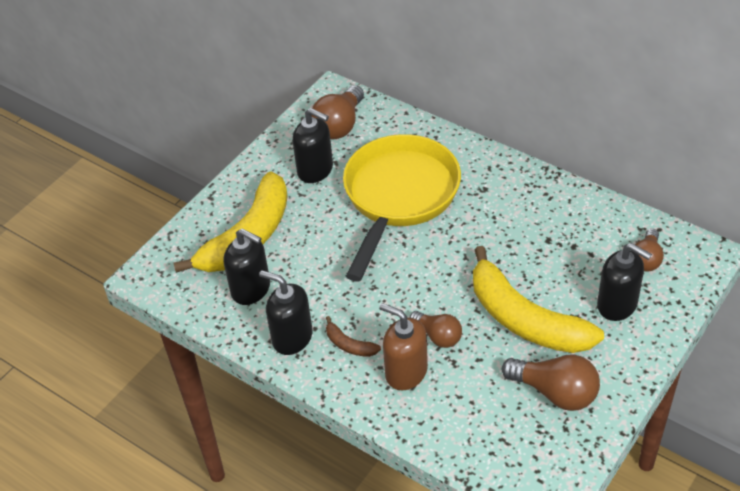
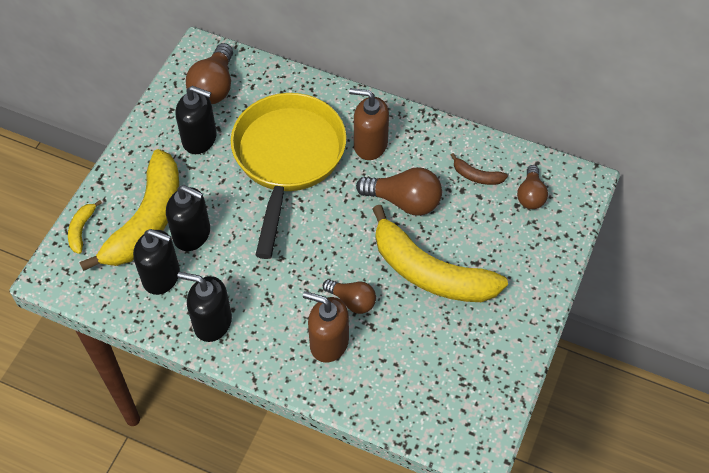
camera: 15 degrees left, 10 degrees up
(183, 238) = (81, 230): none -> yellow banana
(349, 345) = (269, 322): brown banana -> brown banana (476, 176)
(485, 193) = (370, 144): none -> brown soap dispenser
(555, 392) = (470, 343): brown light bulb -> brown light bulb (404, 201)
(617, 305) = (512, 246): black soap dispenser -> black soap dispenser (192, 234)

